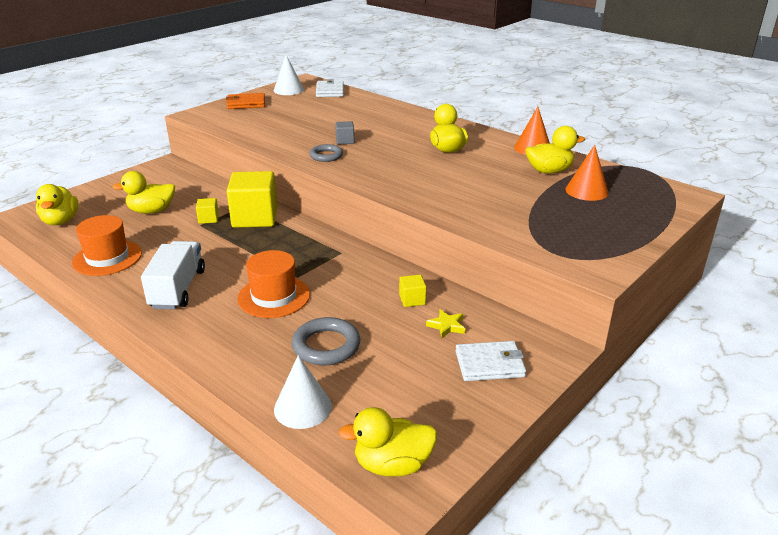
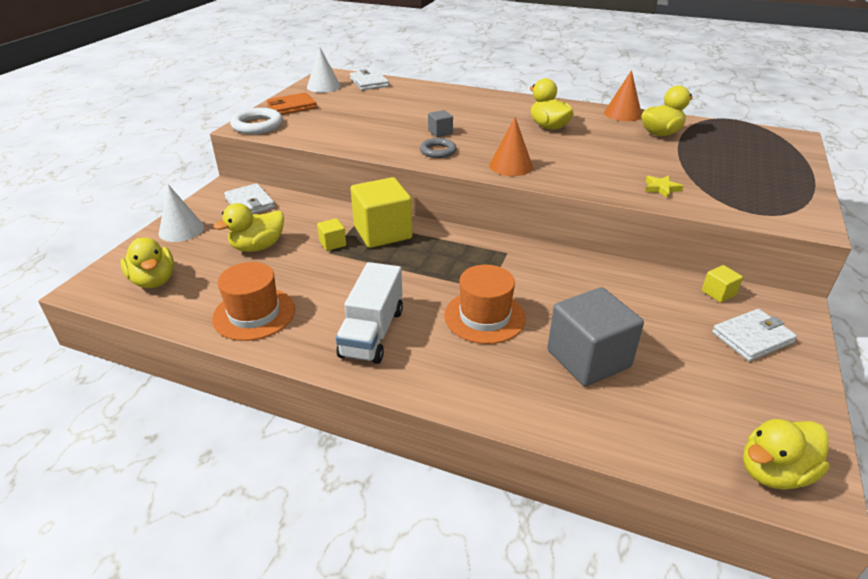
camera: 20 degrees left, 5 degrees up
(174, 177) = (250, 203): none -> white wallet
(178, 289) = (372, 332): white truck -> white truck turned 150 degrees counterclockwise
(205, 115) = (257, 125): none -> white ring
(302, 407) = (631, 435): white cone -> white cone (181, 230)
(326, 346) = (588, 358): grey ring -> grey cube
(412, 300) = (621, 288): yellow cube -> yellow cube (718, 293)
(446, 326) = (678, 308): yellow star -> yellow star (661, 188)
(586, 191) = (712, 147): orange cone -> orange cone (511, 166)

